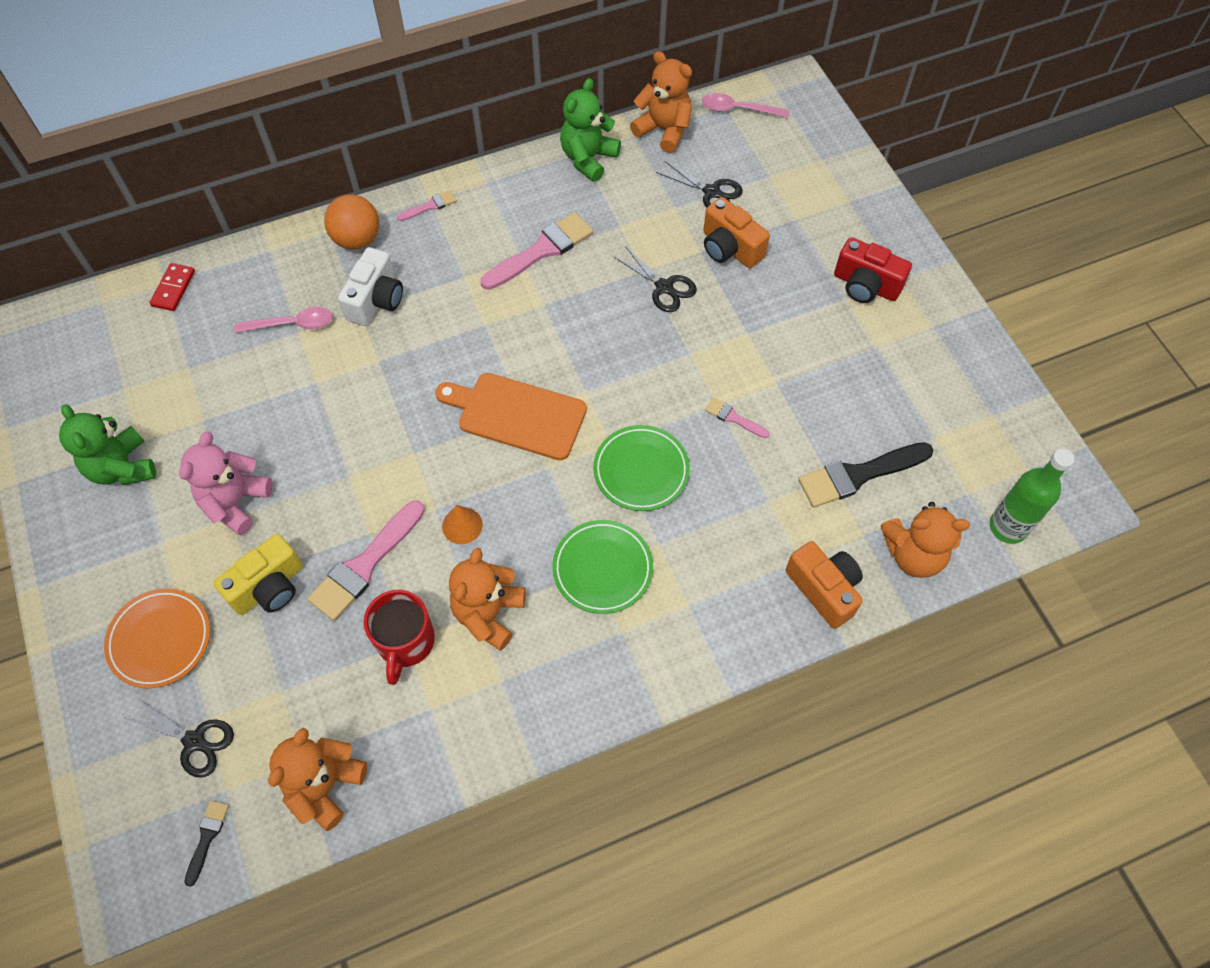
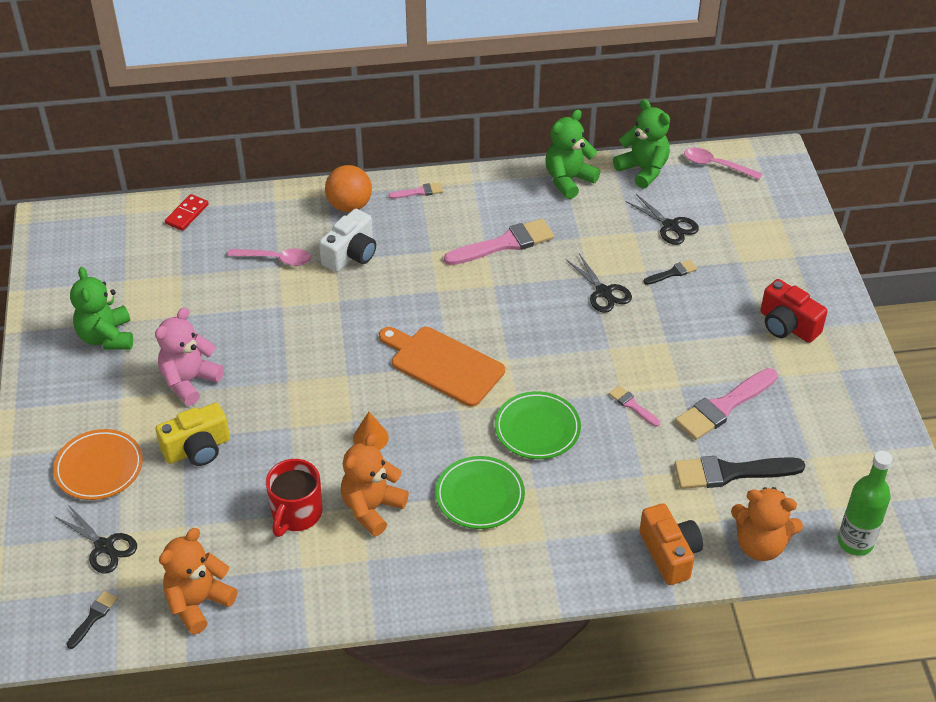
camera: 15 degrees right, 15 degrees down
(365, 565) = (280, 449): pink brush -> pink brush (723, 406)
(663, 130) = (643, 170): orange teddy bear -> green teddy bear
(729, 248) = (672, 273): orange camera -> black brush

